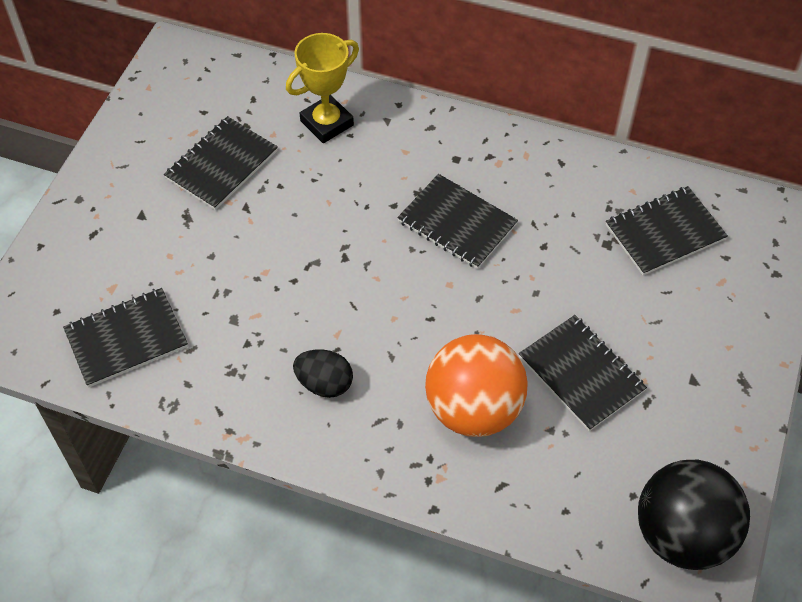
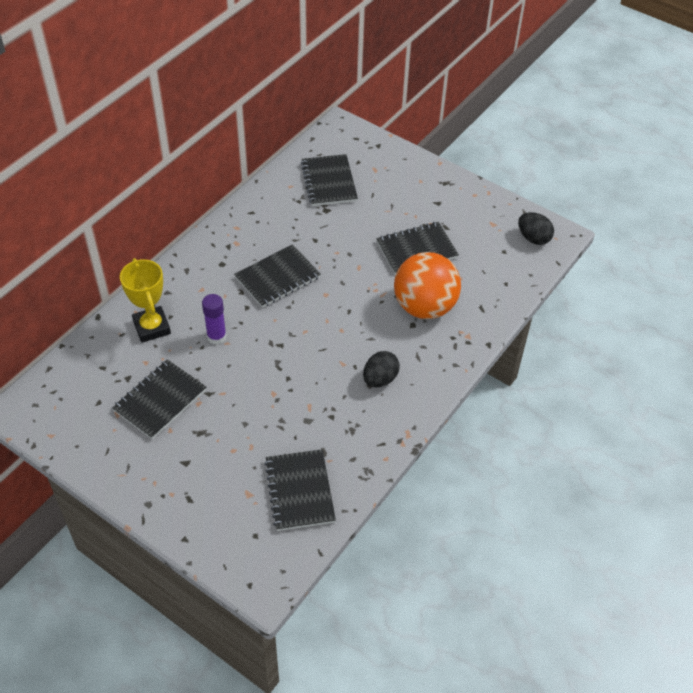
camera: 75 degrees left, 5 degrees down
(222, 165) = (160, 400): black notebook -> black notebook turned 75 degrees clockwise
(334, 189) = (216, 337): none -> purple glue stick
(682, 534) = (533, 238): black ball -> black egg

